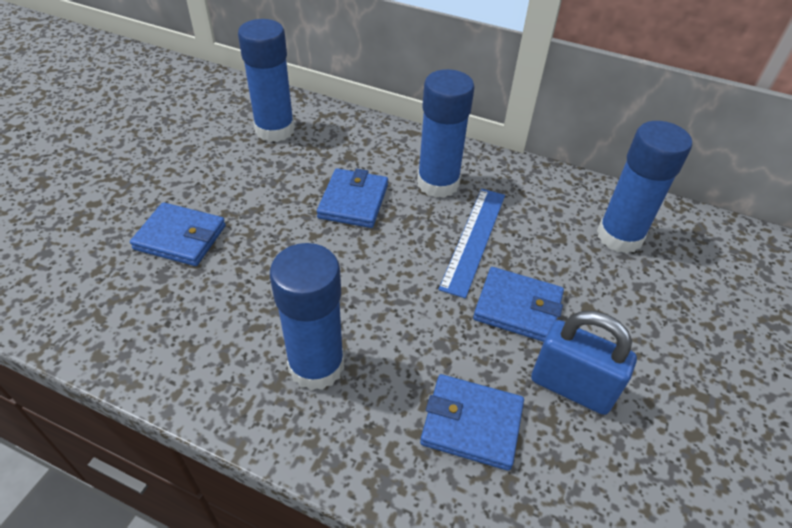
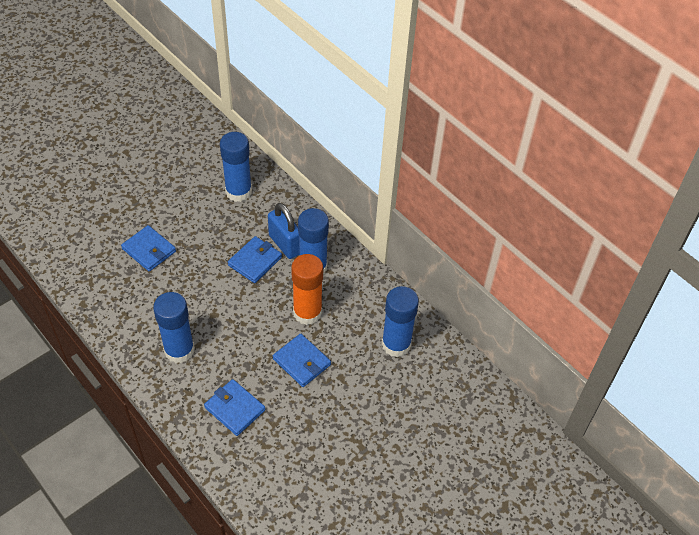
camera: 25 degrees right, 5 degrees up
(473, 239) = (307, 312): blue ruler -> orange glue stick
(571, 387) = (297, 413): blue padlock -> blue padlock (285, 244)

